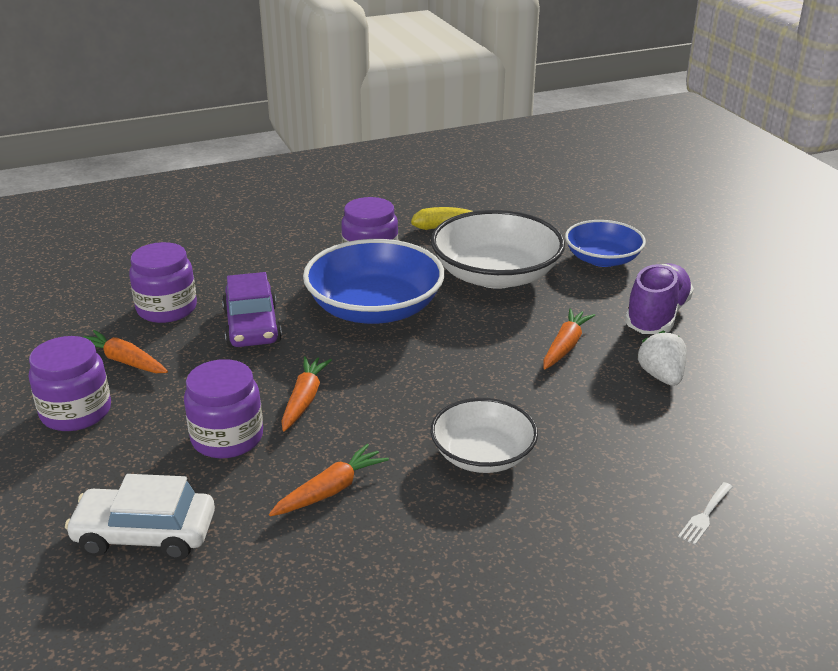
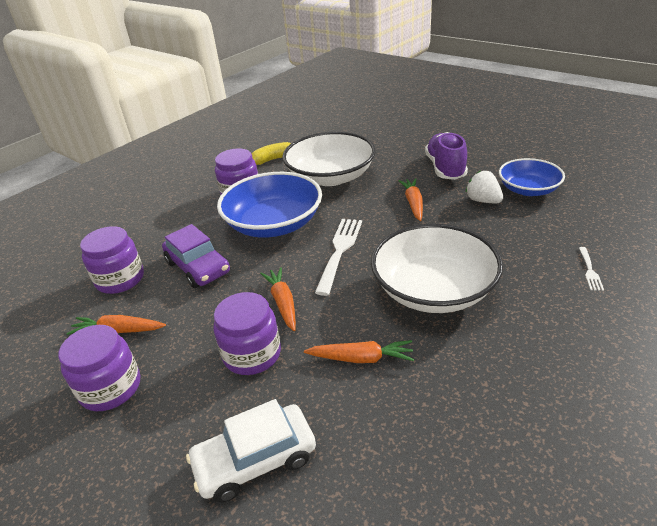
camera: 25 degrees left, 5 degrees up
(330, 490) = (361, 358): orange carrot -> orange carrot turned 75 degrees clockwise
(419, 369) = (340, 251): none -> white fork
(482, 455) = (433, 290): white bowl -> white bowl, size x1.61
(602, 259) = (383, 147): blue bowl -> blue bowl (528, 189)

